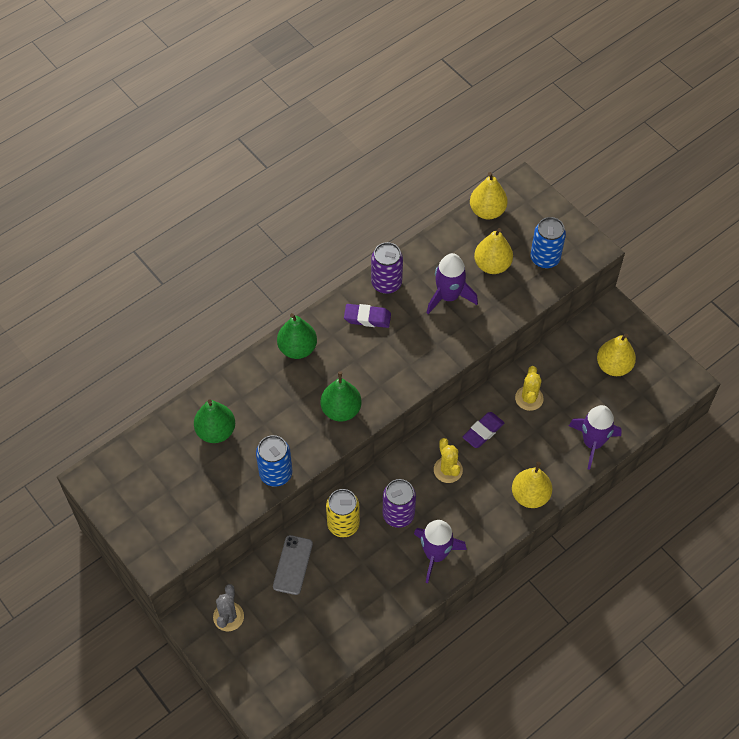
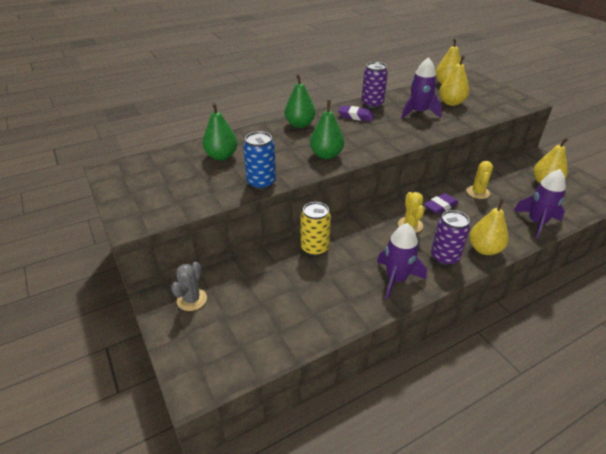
camera: 10 degrees right, 20 degrees down
(293, 565) = (263, 270): grey phone -> none
(398, 515) = (364, 248): purple can -> purple can (444, 257)
(545, 258) = (491, 103): blue can -> none

